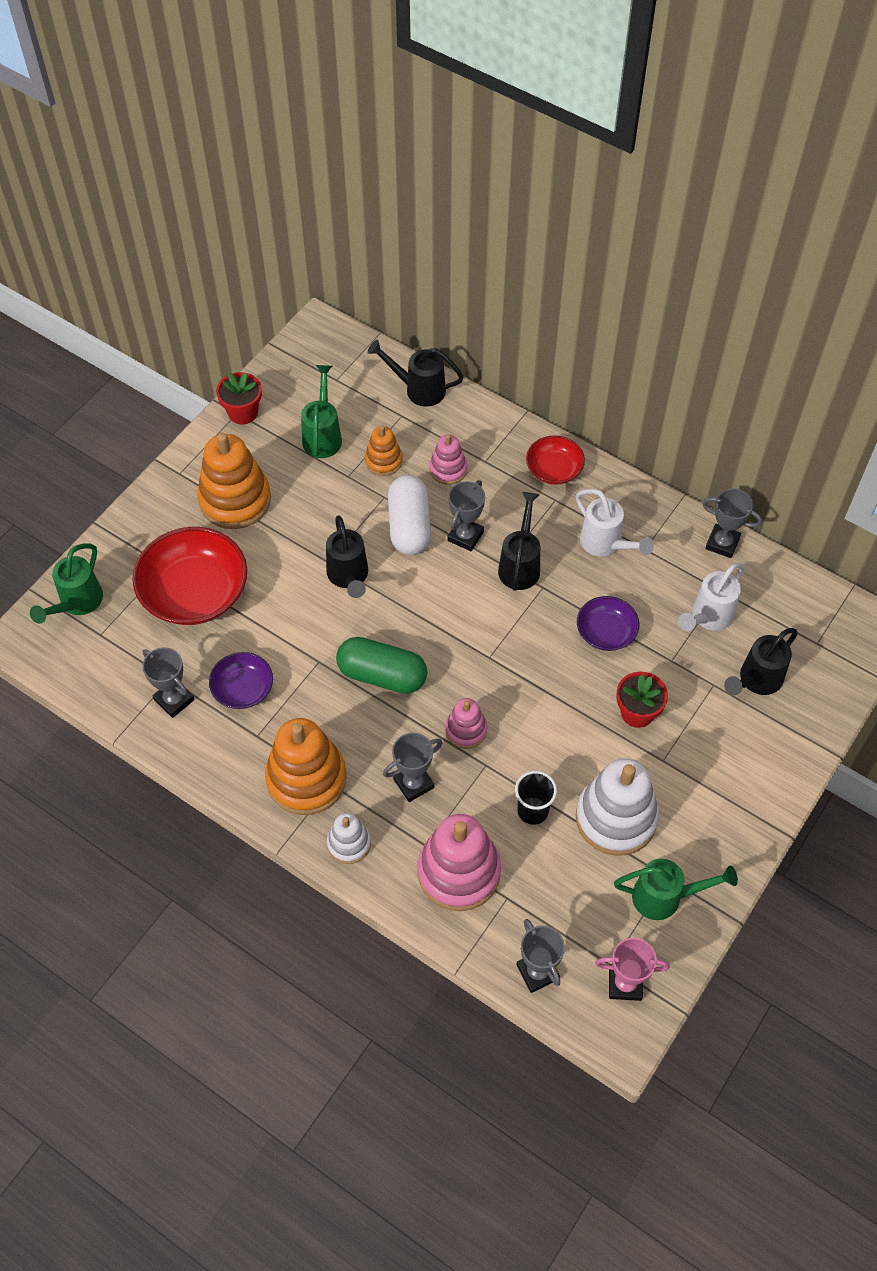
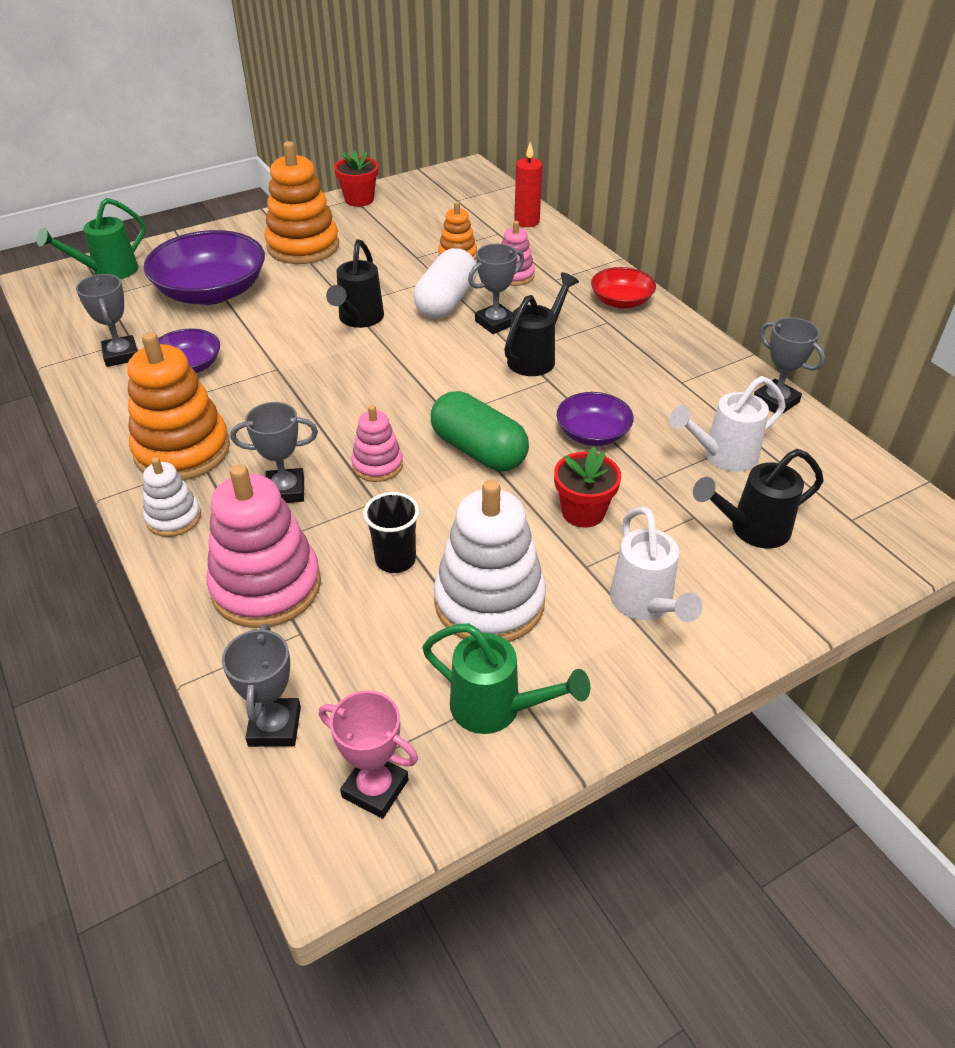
camera: 25 degrees right, 15 degrees down
(195, 592) = (212, 292): red bowl -> purple bowl
(323, 435) = (416, 228): green watering can -> none
(382, 675) = (329, 396): green capsule -> green capsule (479, 450)
(418, 389) = (527, 221): black watering can -> red candle
(606, 544) = (640, 367): white watering can -> white watering can (645, 605)

